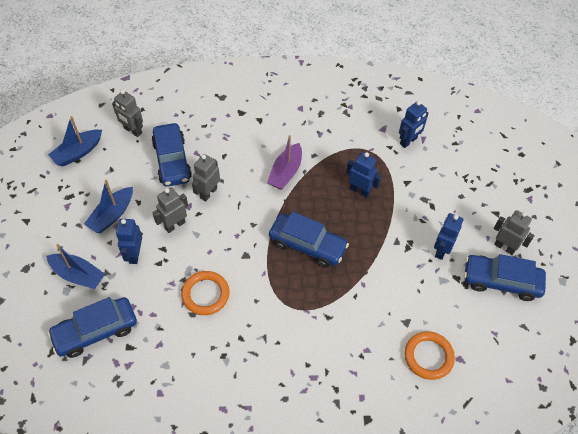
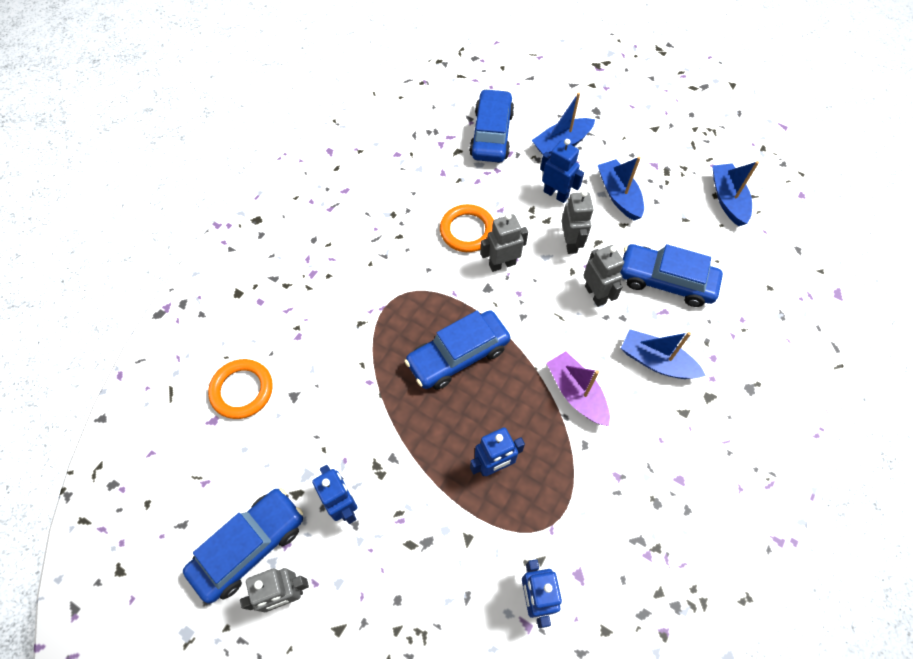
camera: 125 degrees right, 5 degrees up
(132, 131) = (736, 263): grey robot -> grey robot (502, 264)
(235, 143) = (656, 361): none -> blue boat

